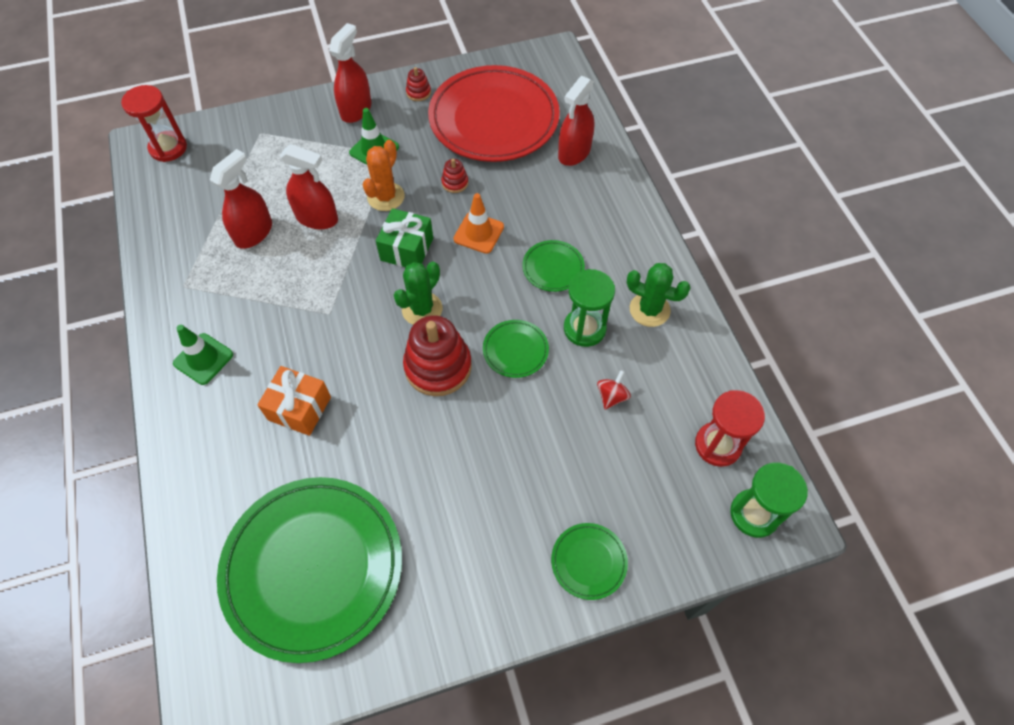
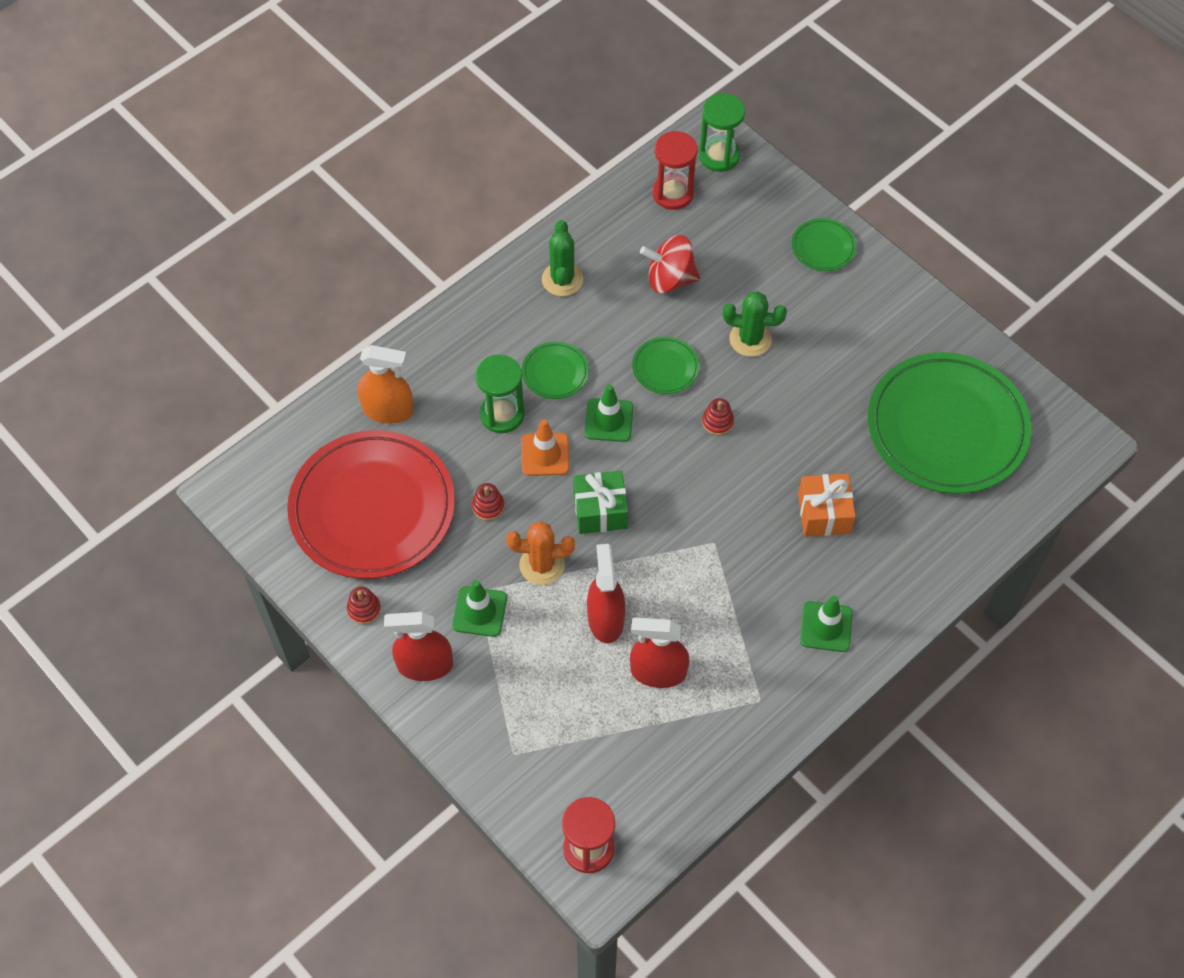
camera: 115 degrees left, 0 degrees up
(422, 309) = (664, 463): green cactus -> green cactus (750, 339)
(438, 366) = (717, 422): red stacking toy -> red stacking toy, size x0.46
(486, 287) = (608, 420): none -> green traffic cone
(574, 152) = (388, 410): red spray bottle -> orange spray bottle
(584, 328) = (611, 322): green hourglass -> green hourglass (502, 414)
(611, 396) = (670, 279): red spinning top -> red spinning top, size x1.82

